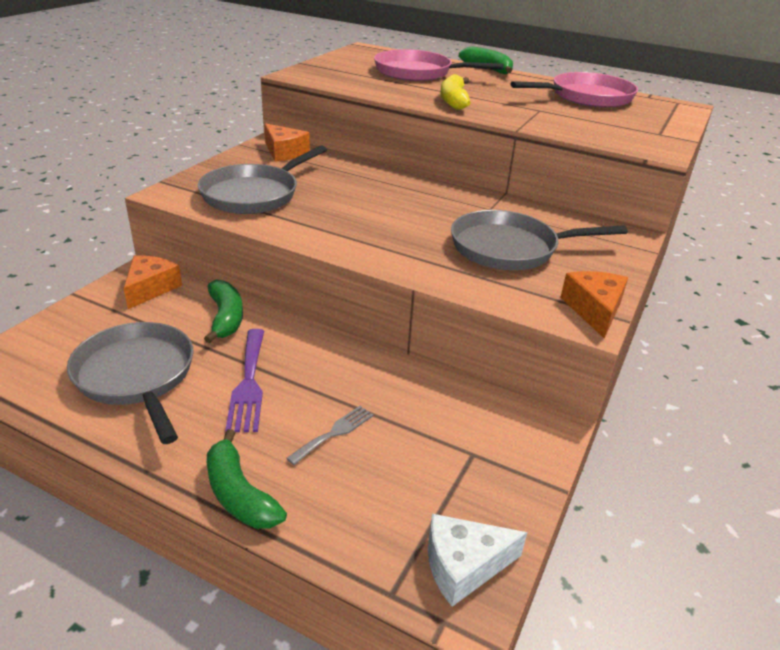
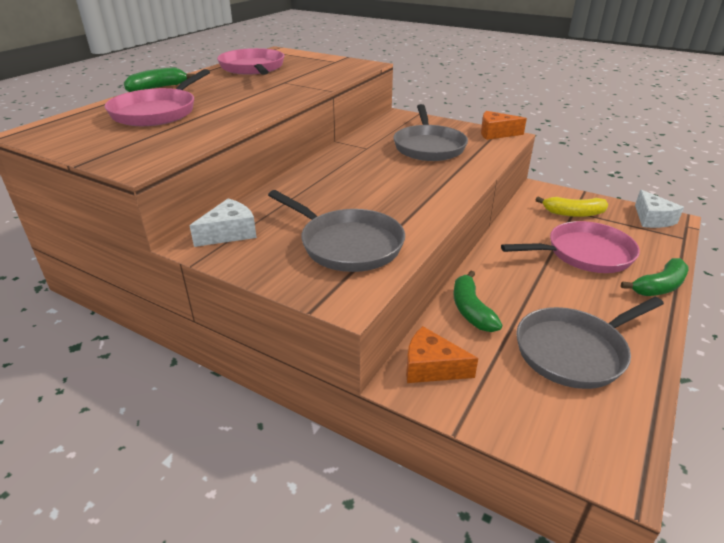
camera: 85 degrees left, 0 degrees up
(226, 318) = (471, 310): green banana -> green banana turned 90 degrees counterclockwise
(248, 383) = (553, 290): purple fork -> none
(284, 152) = (229, 233): orange cheese -> white cheese
(334, 433) = (584, 254): grey fork -> pink pan
(453, 101) = (256, 104): yellow banana -> yellow banana (573, 213)

